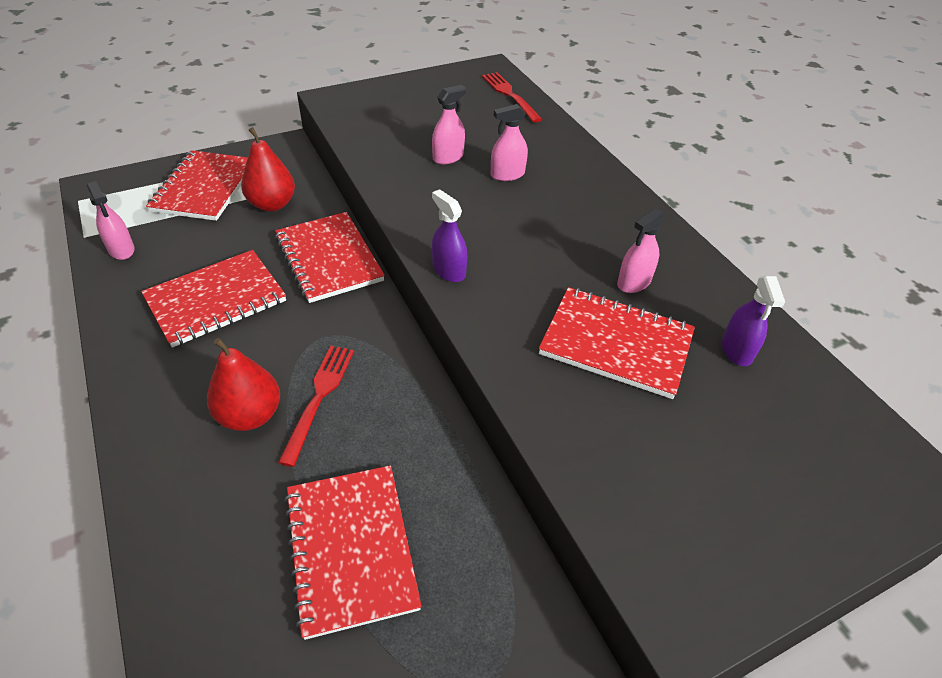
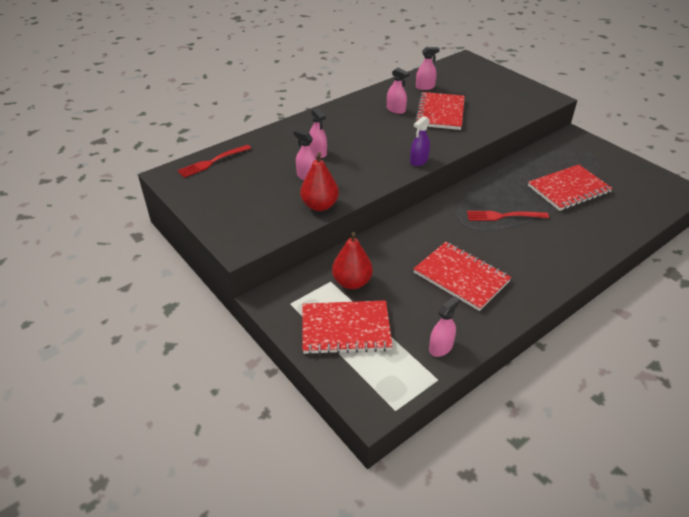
camera: 100 degrees left, 5 degrees down
(250, 415) = (530, 236): red pear -> red pear (319, 205)
(329, 259) = (398, 238): red notebook -> none
(736, 350) = (425, 87): purple spray bottle -> pink spray bottle

